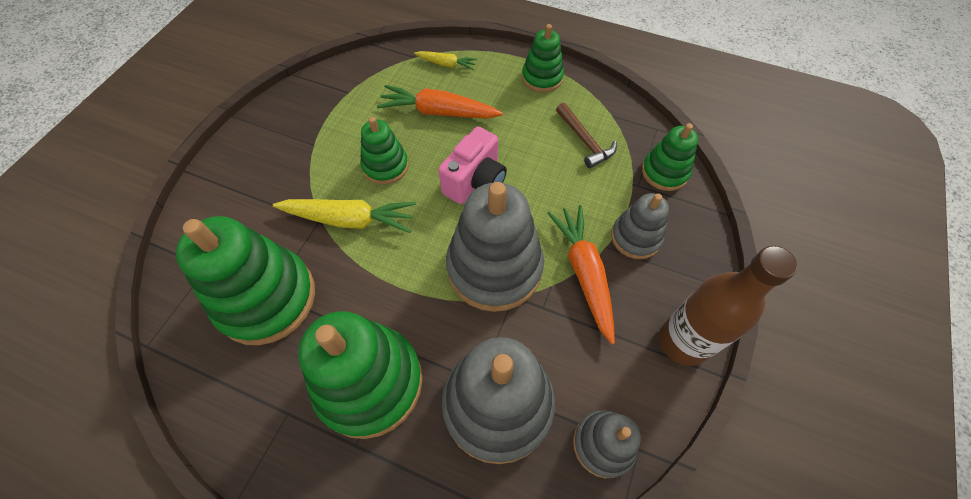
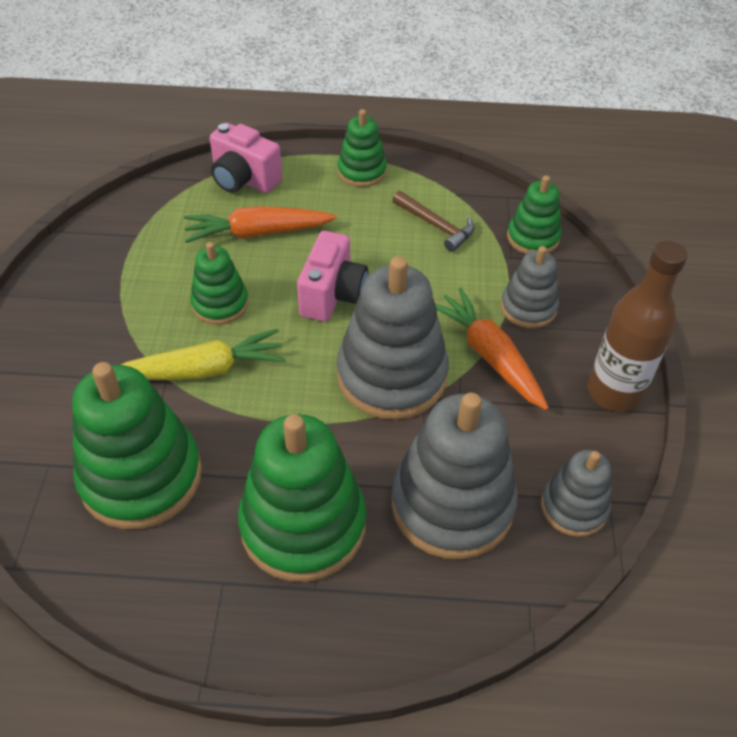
camera: 20 degrees left, 10 degrees down
(446, 64) = (244, 180): yellow carrot -> pink camera

